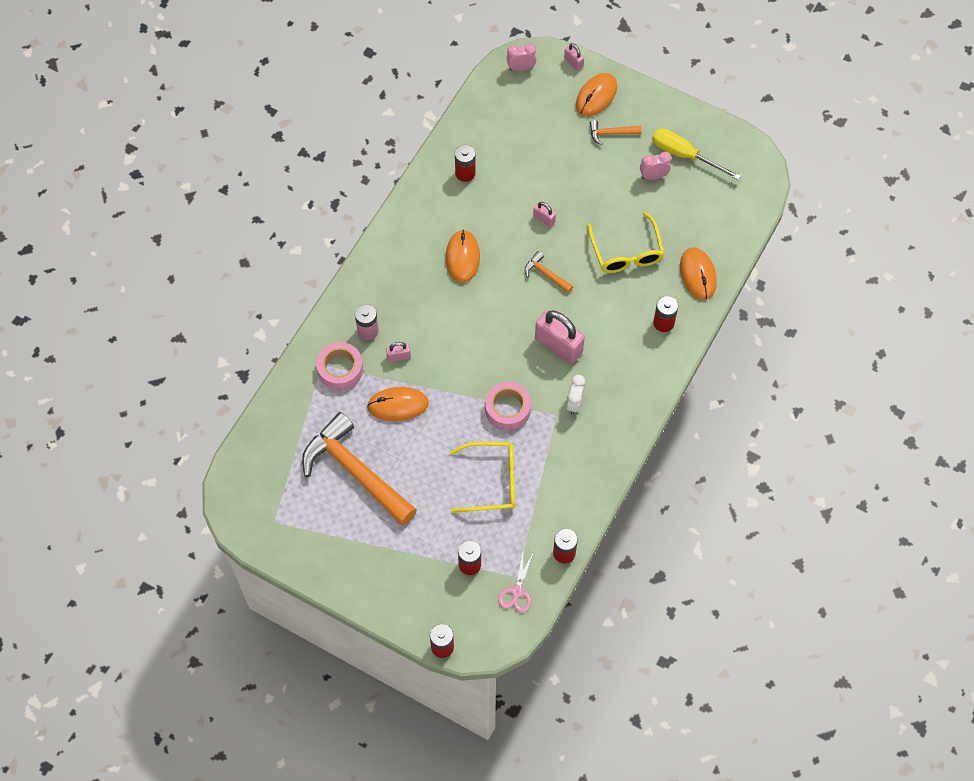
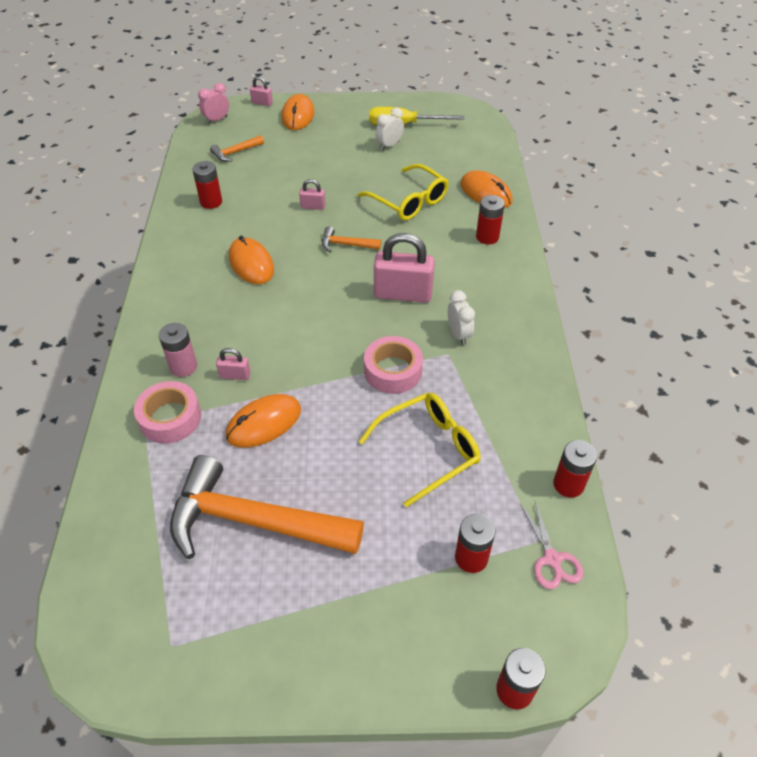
camera: 30 degrees left, 15 degrees down
(398, 356) = (235, 375): pink padlock -> pink padlock turned 45 degrees clockwise
(611, 133) = (329, 132): orange hammer -> orange hammer (235, 152)
(653, 176) = (389, 145): pink clock -> white clock

